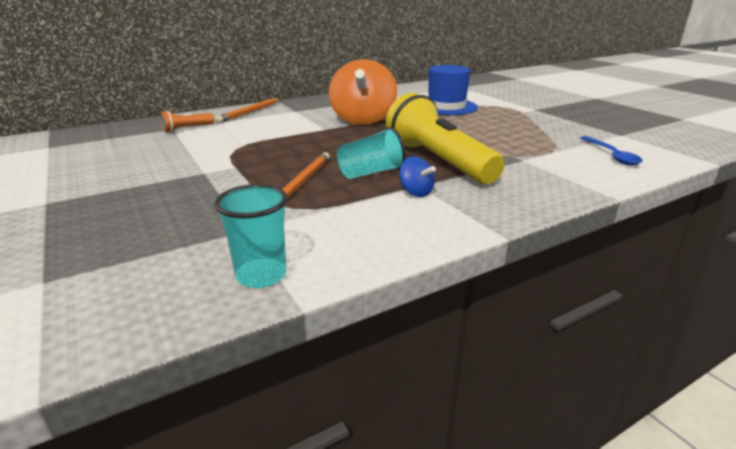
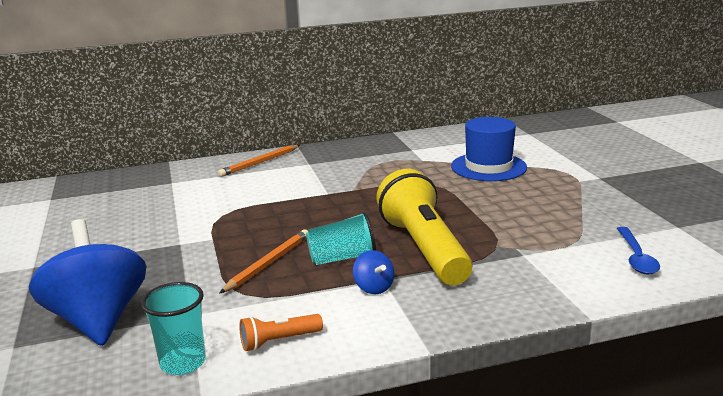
camera: 15 degrees right, 5 degrees down
(142, 244) = (98, 320): none -> blue spinning top
(187, 129) = (185, 184): orange flashlight -> orange flashlight (279, 341)
(363, 120) = (376, 182): orange spinning top -> none

